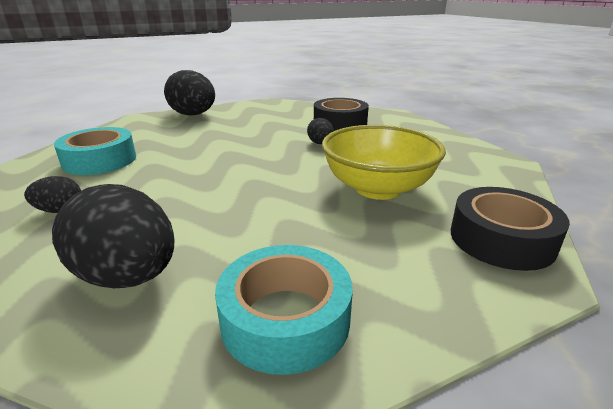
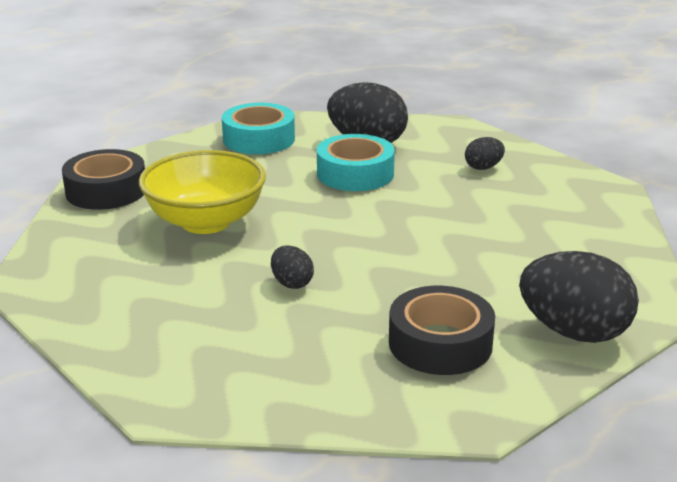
camera: 165 degrees right, 0 degrees up
(100, 160) = (546, 216): turquoise tape -> turquoise tape (355, 174)
(340, 123) = (276, 346): black tape -> black tape (440, 343)

